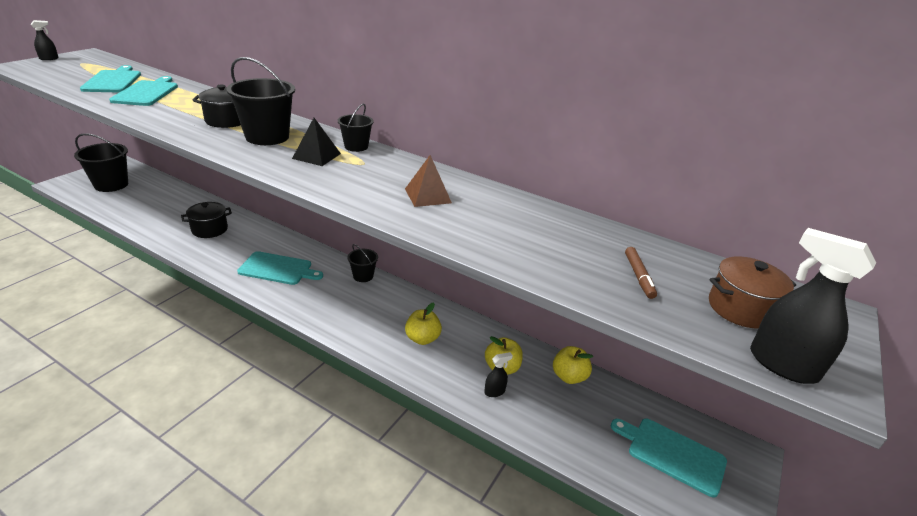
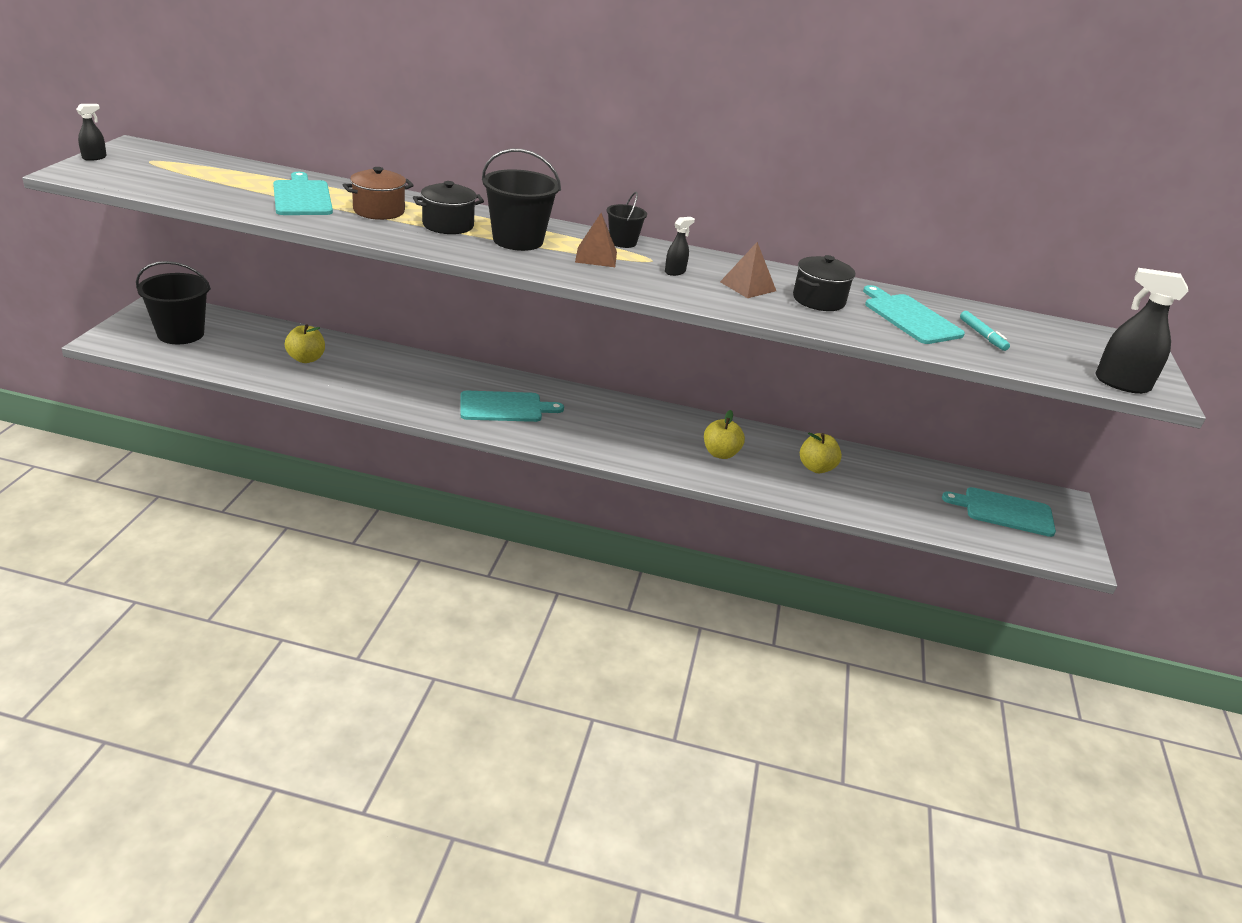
camera: 20 degrees left, 0 degrees up
(113, 81) = (234, 184): turquoise cutting board -> turquoise cutting board (910, 317)
(209, 229) = (377, 374): black pot -> black pot (818, 300)
(316, 156) = (596, 257): black pyramid -> brown pyramid
(363, 276) = (607, 401): black bucket -> none
(494, 391) = (824, 489): black spray bottle -> black spray bottle (675, 272)
(569, 376) = (882, 465): yellow apple -> yellow apple (306, 359)
(638, 276) = (982, 335): brown marker -> turquoise marker
(740, 308) = (1071, 350): brown pot -> brown pot (379, 211)

